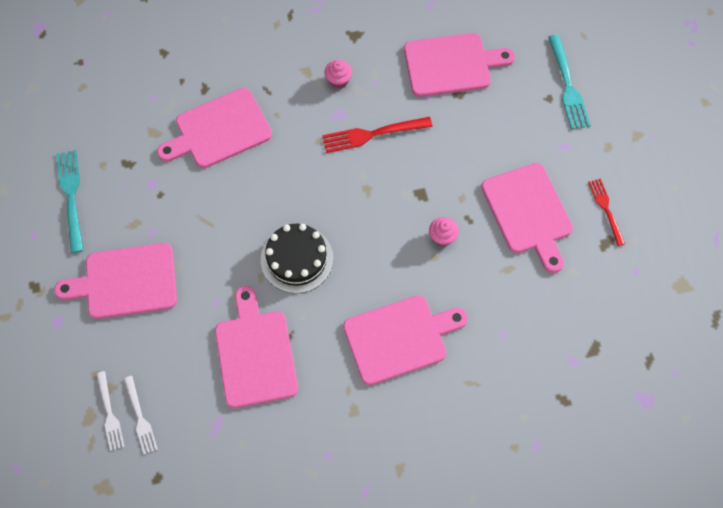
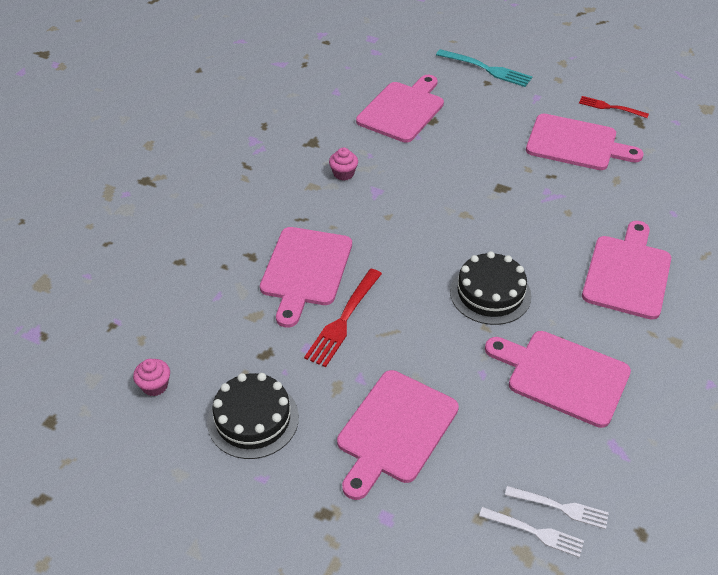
camera: 50 degrees left, 20 degrees down
(71, 196) = (253, 419): turquoise fork -> black cake
(372, 134) = (417, 183): red fork -> red fork (343, 320)
(442, 237) = (553, 198): pink cupcake -> pink cupcake (155, 386)

